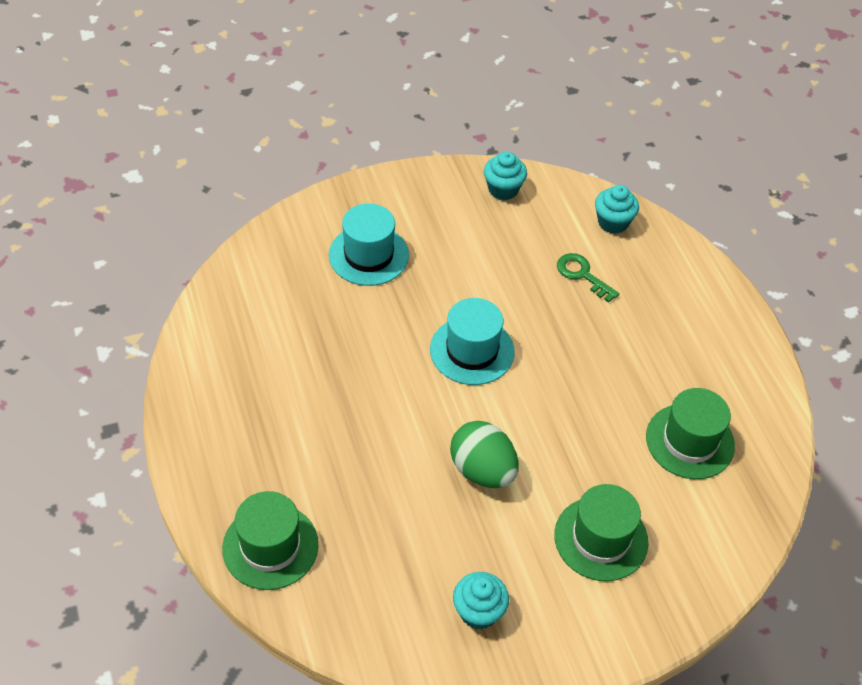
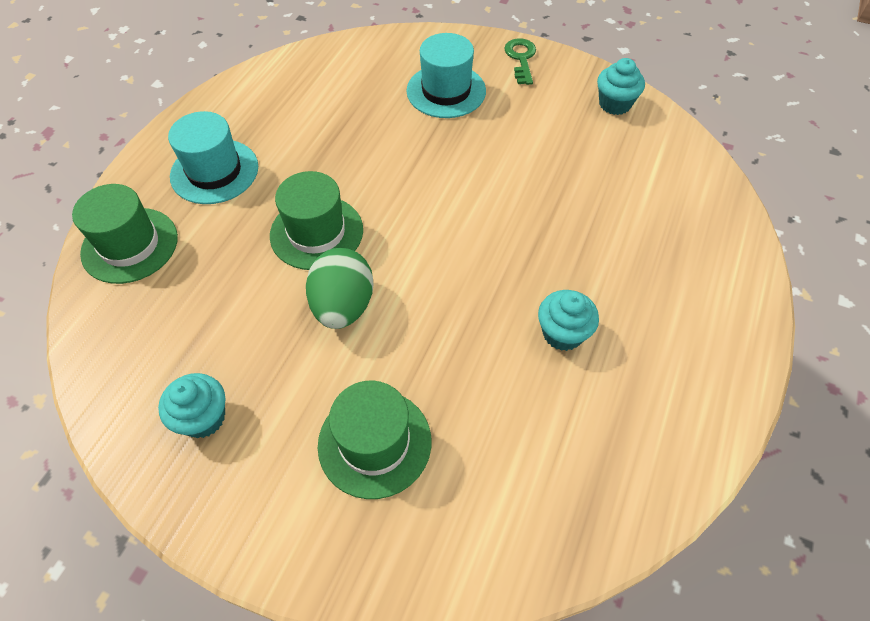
camera: 45 degrees right, 5 degrees up
(472, 350) = (445, 207): turquoise hat -> turquoise hat (214, 171)
(582, 275) = (613, 209): green key -> green key (521, 58)
(613, 222) = (693, 184): turquoise cupcake -> turquoise cupcake (562, 333)
(690, 441) = (561, 422): green hat -> green hat (316, 232)

